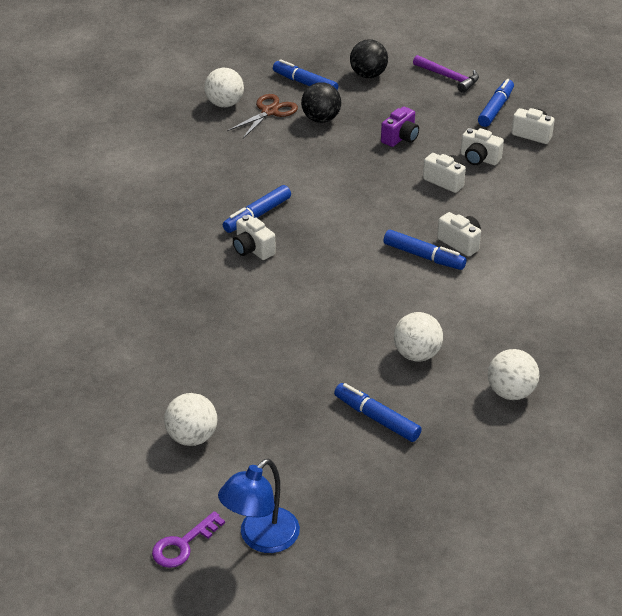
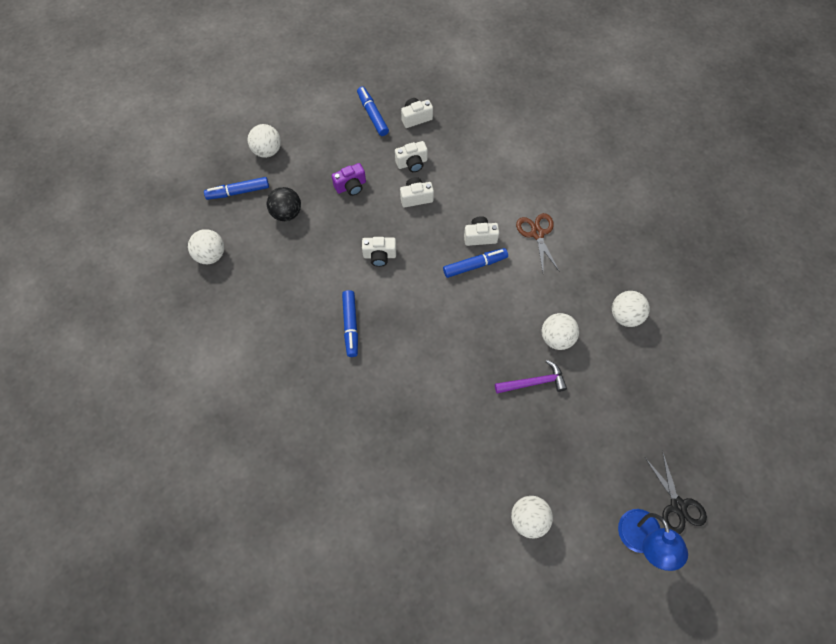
camera: 50 degrees left, 25 degrees up
(183, 545) = (616, 590): purple key -> none
(252, 249) = (382, 354): white camera -> white camera (379, 256)
(269, 112) = (248, 235): brown scissors -> brown scissors (537, 234)
(334, 549) = (677, 505): none -> black scissors
(368, 75) = (267, 151): black ball -> white ball
(376, 418) = (592, 402): blue marker -> none
(400, 138) = (351, 186): purple camera -> purple camera turned 75 degrees clockwise
(448, 77) = (316, 112): purple hammer -> purple hammer (533, 382)

